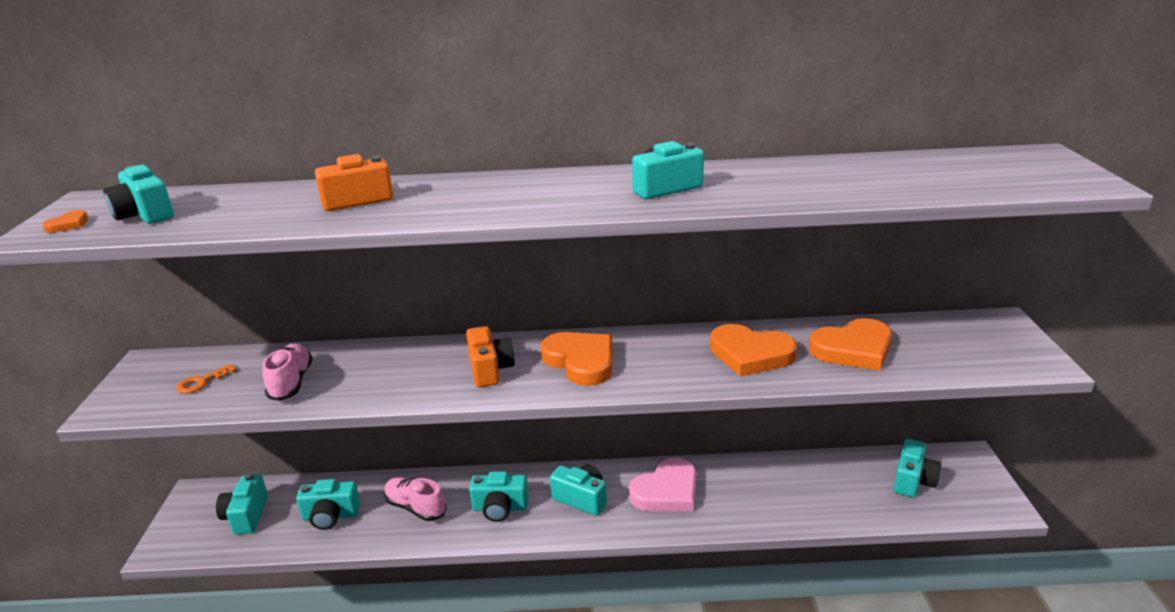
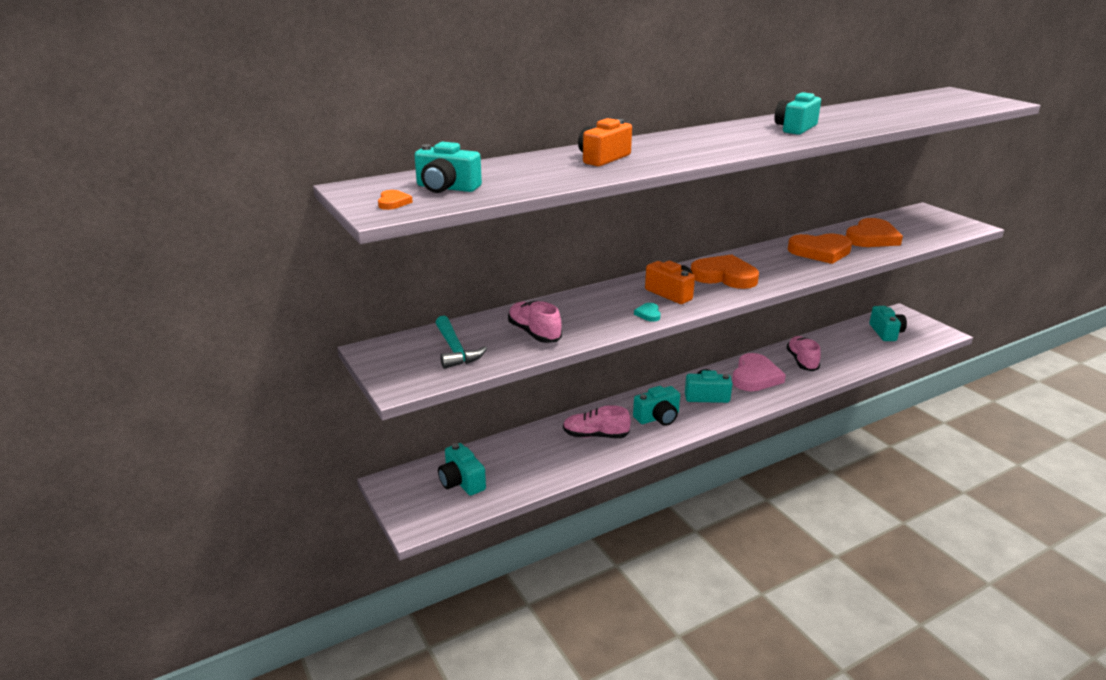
camera: 30 degrees left, 0 degrees up
(202, 382) = (455, 350): orange key -> turquoise hammer
(330, 516) = (535, 460): turquoise camera -> none
(427, 390) = (648, 314): none -> turquoise heart
(748, 488) = (802, 361): none -> pink shoe

